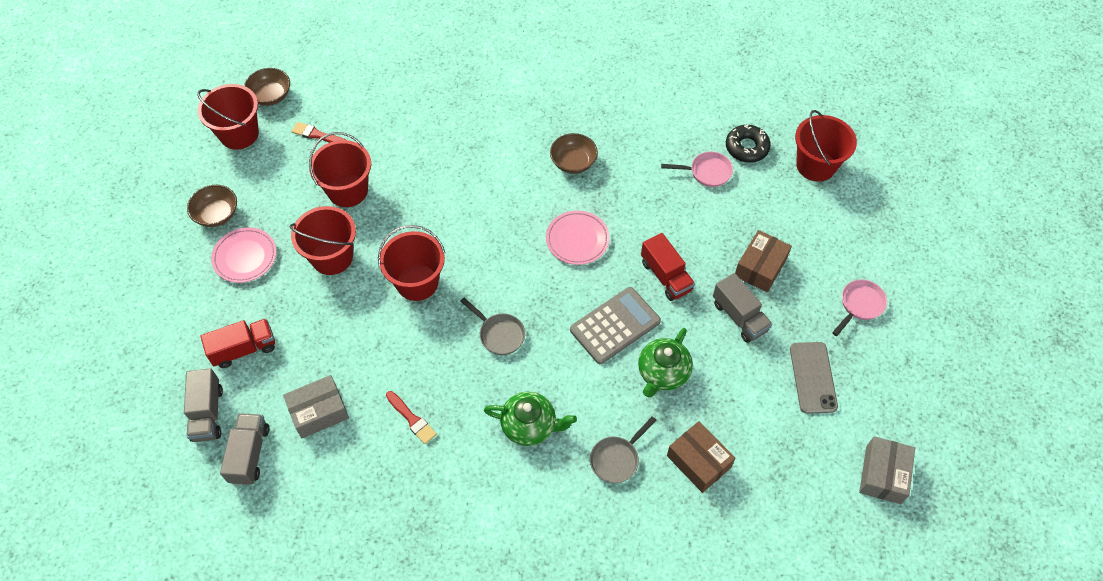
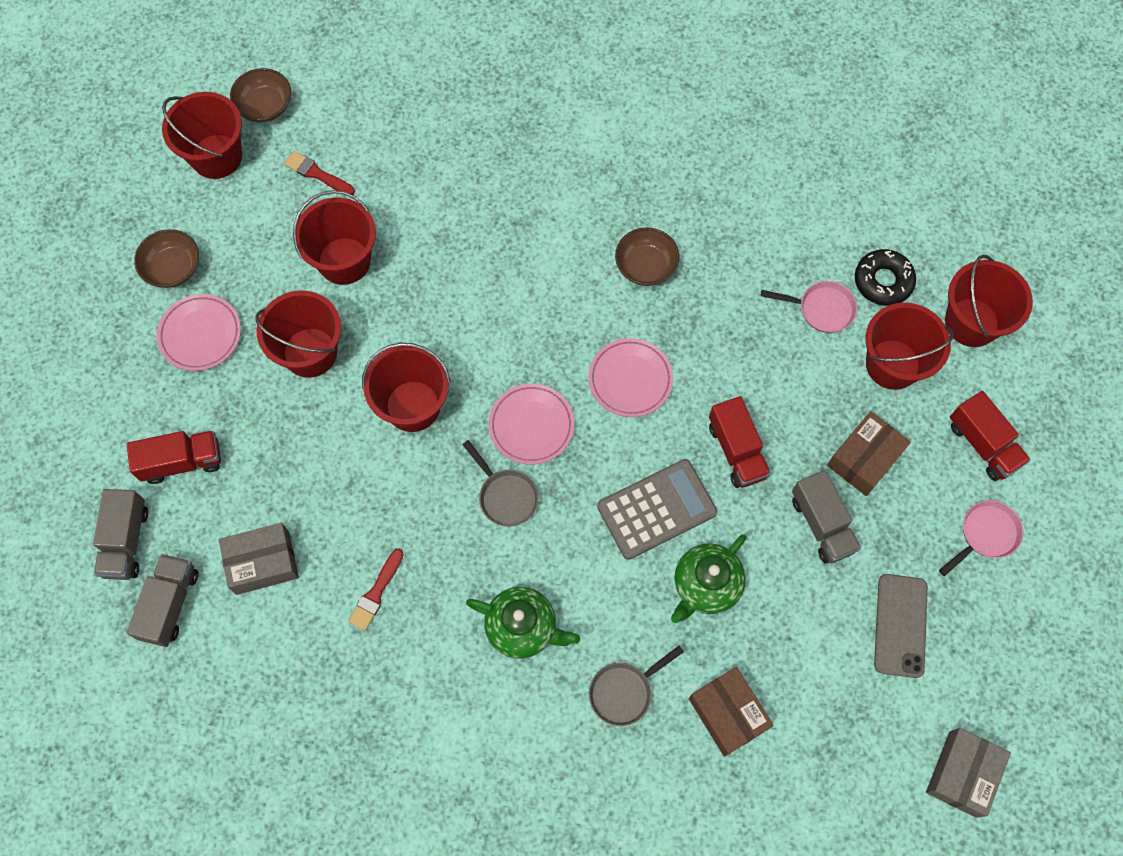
camera: 10 degrees right, 10 degrees up
(411, 419) = (376, 592): red brush -> red brush turned 60 degrees clockwise
(509, 282) = (531, 426): none -> pink plate
(766, 201) = (892, 364): none -> red bucket
(843, 244) = (983, 444): none -> red truck

